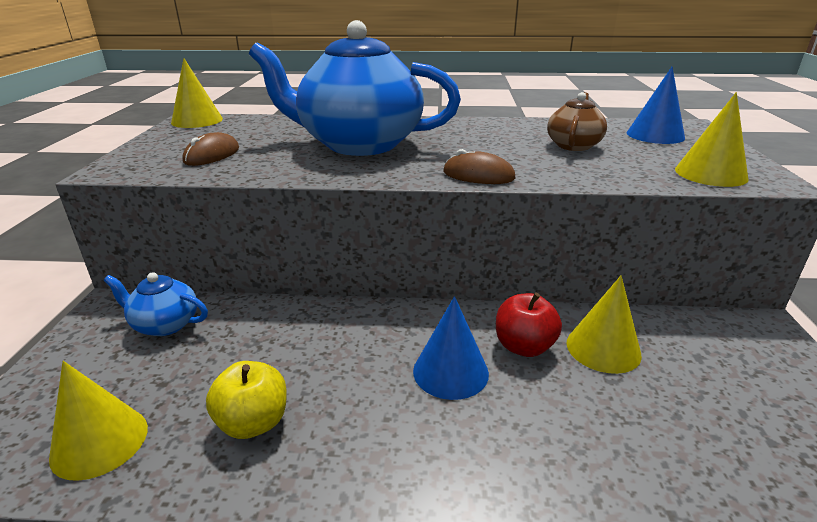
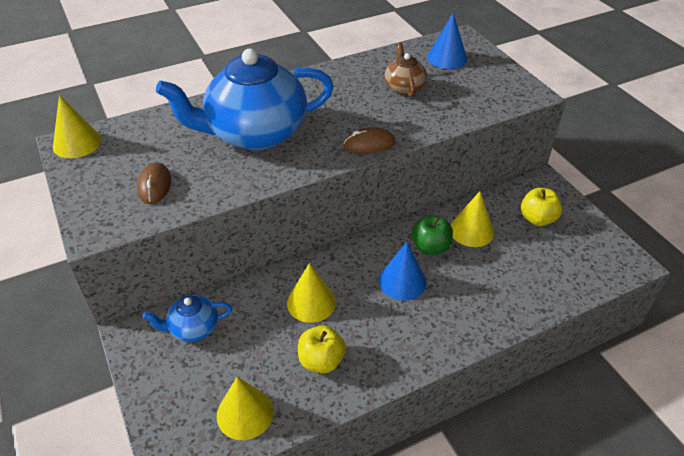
camera: 30 degrees left, 15 degrees up
(524, 346) = (430, 247): red apple -> green apple
(710, 174) = (498, 96): yellow cone -> yellow cone (311, 302)
(730, 370) = (537, 219): none -> yellow apple

